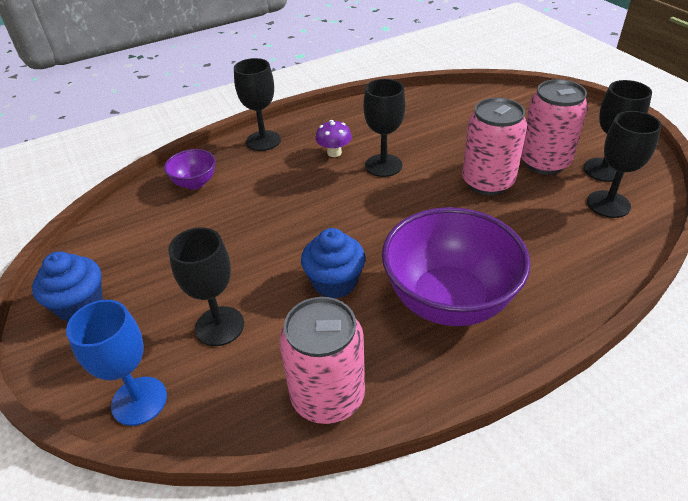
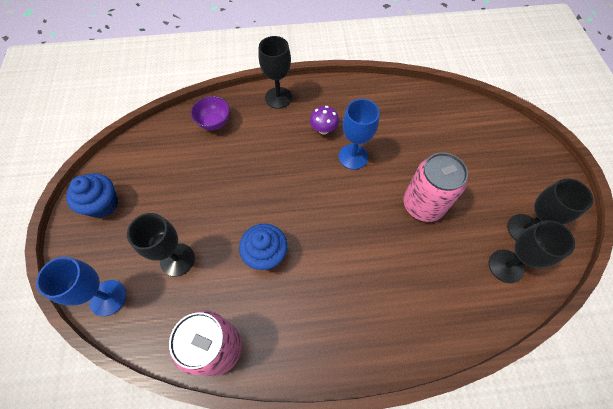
camera: 20 degrees right, 20 degrees up
(383, 165) = (353, 157): black goblet -> blue goblet
(449, 300) = (334, 305): purple bowl -> none
(544, 162) = (479, 202): pink can -> none

